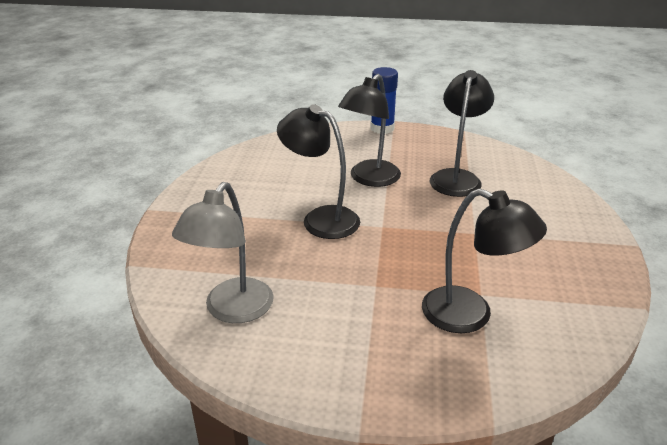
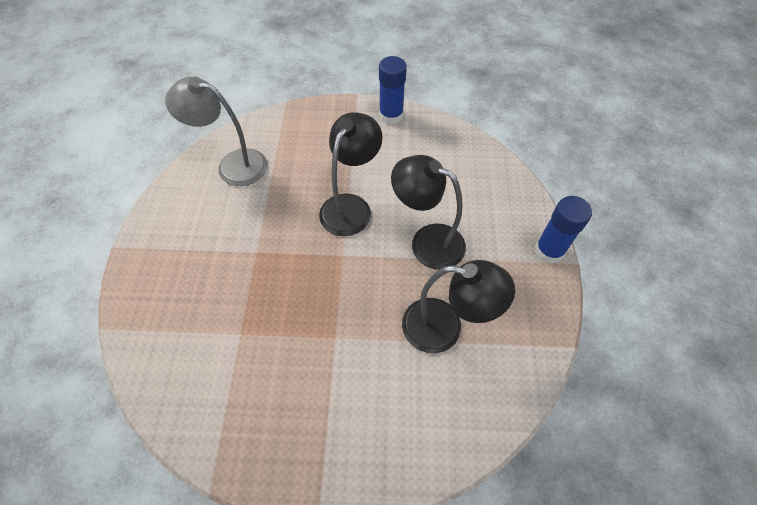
camera: 85 degrees right, 25 degrees up
(197, 188) = (391, 115): none -> blue glue stick
(470, 315) = (213, 322): black lamp -> none

